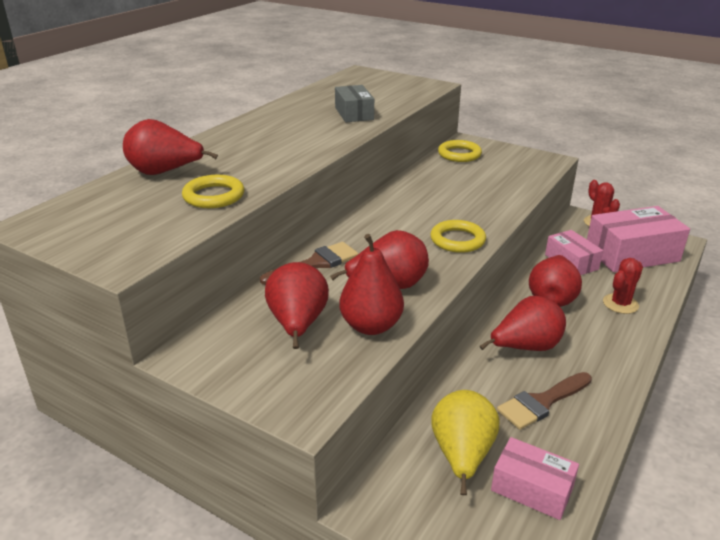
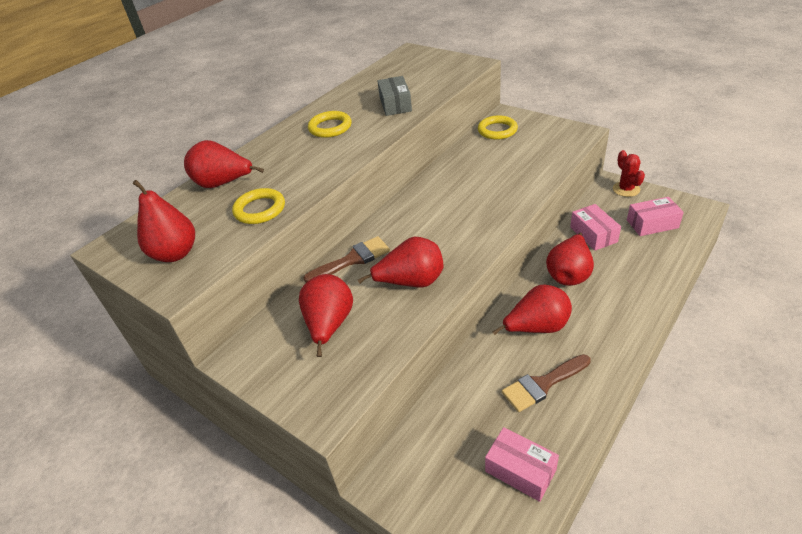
camera: 10 degrees right, 10 degrees up
(371, 326) = (390, 326): red pear -> red pear (175, 254)
(457, 240) = (479, 230): yellow ring -> yellow ring (330, 127)
(462, 455) = (465, 436): yellow pear -> none
(620, 304) = (631, 279): red cactus -> none
(631, 254) = (652, 224): pink box -> pink box, size x0.59

